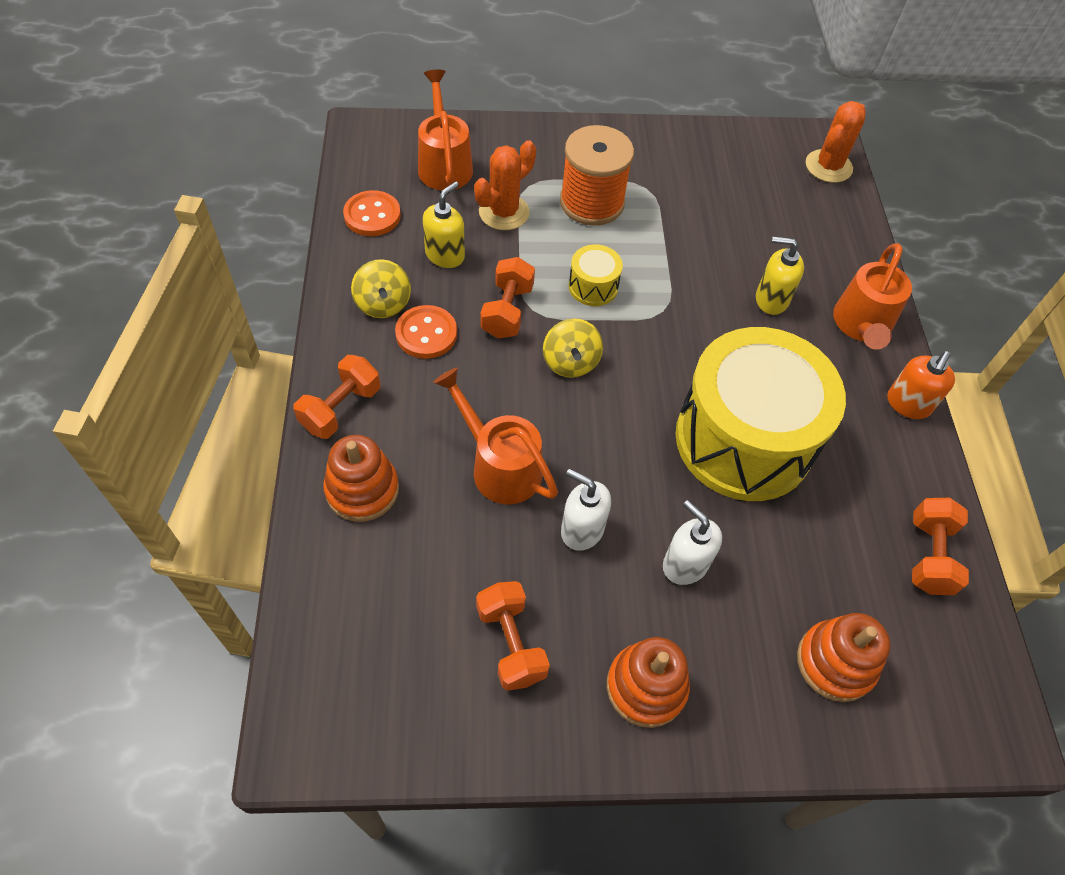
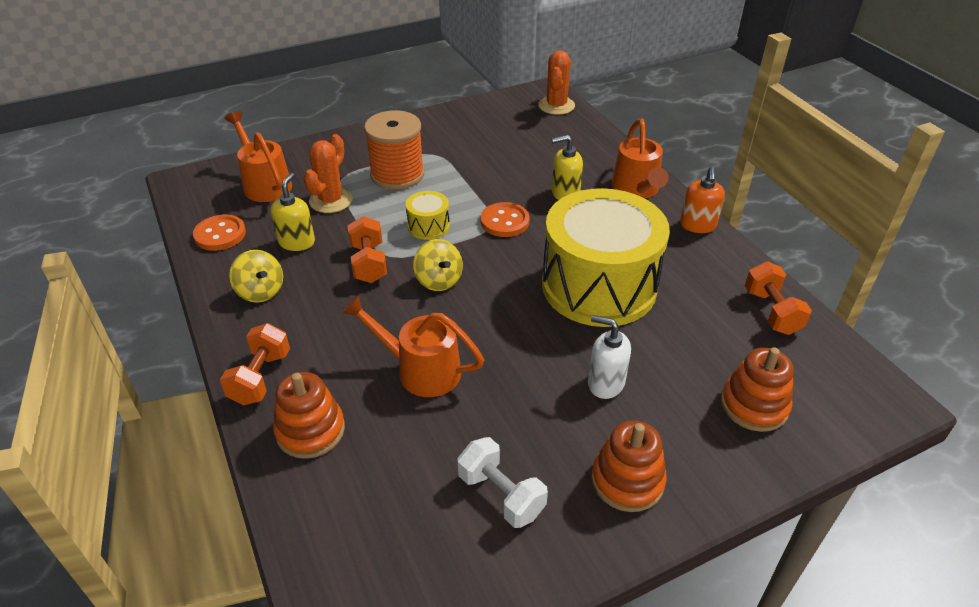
camera: 20 degrees left, 15 degrees down
(426, 334) = (309, 300): orange button -> orange button (504, 221)
(511, 643) = (501, 495): orange dumbbell -> white dumbbell
(582, 529) = (512, 390): white soap dispenser -> none

